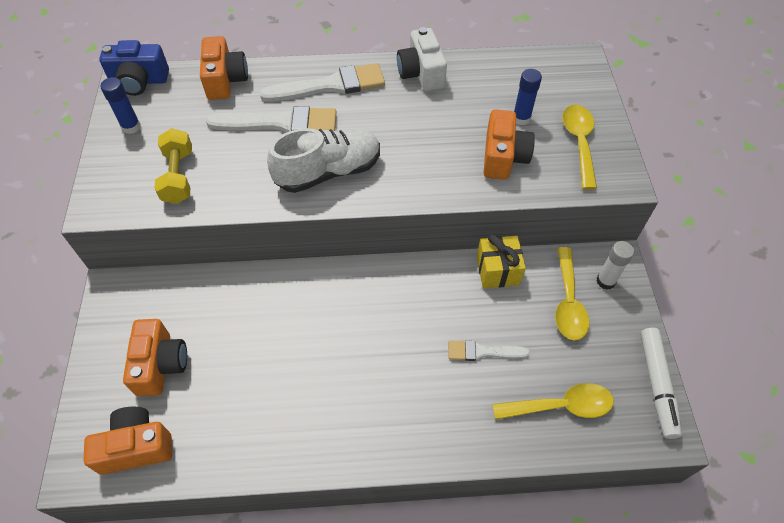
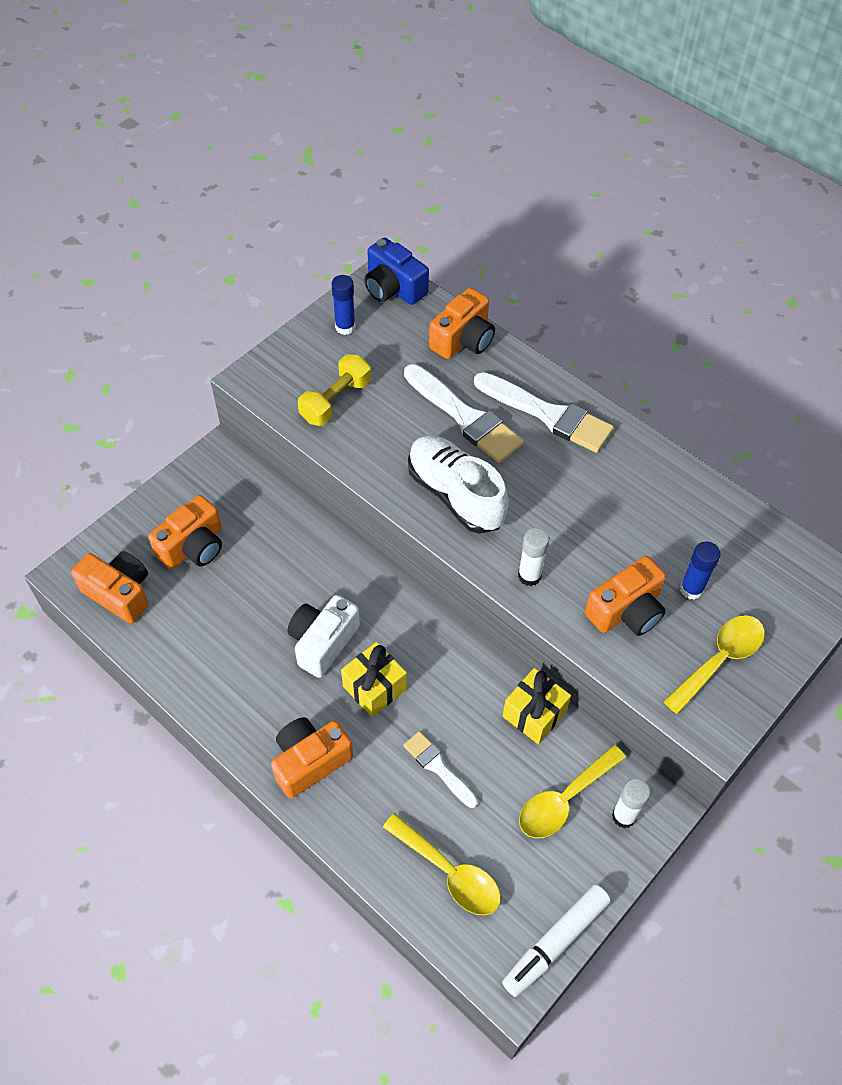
camera: 45 degrees right, 0 degrees up
(328, 172) = (455, 494): white shoe -> white shoe turned 150 degrees counterclockwise
(391, 341) = (374, 688): none -> yellow gift
(404, 426) = (310, 761): none -> orange camera
(421, 73) = (647, 467): white camera -> white camera (323, 642)
(429, 182) = (529, 576): none -> white glue stick

